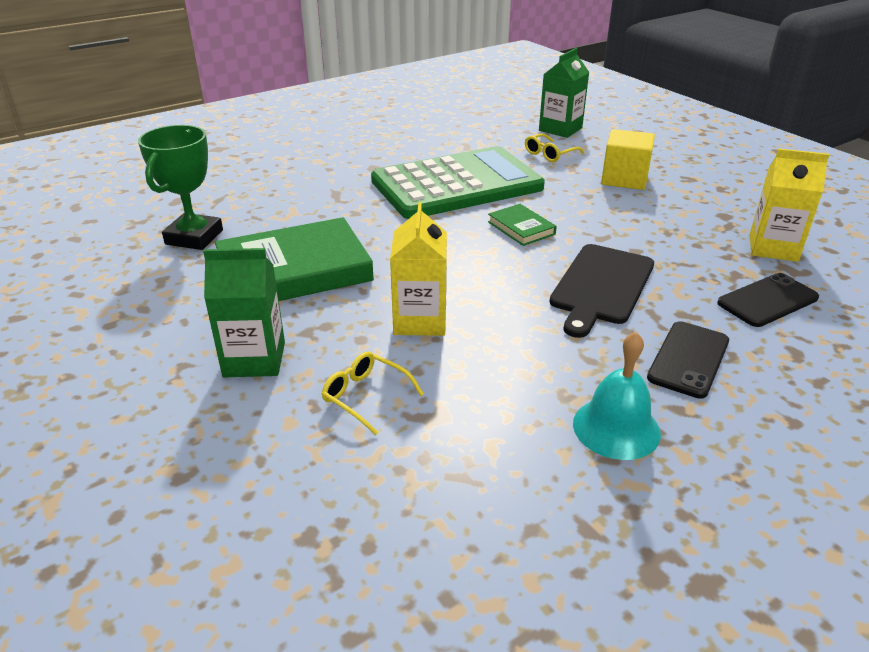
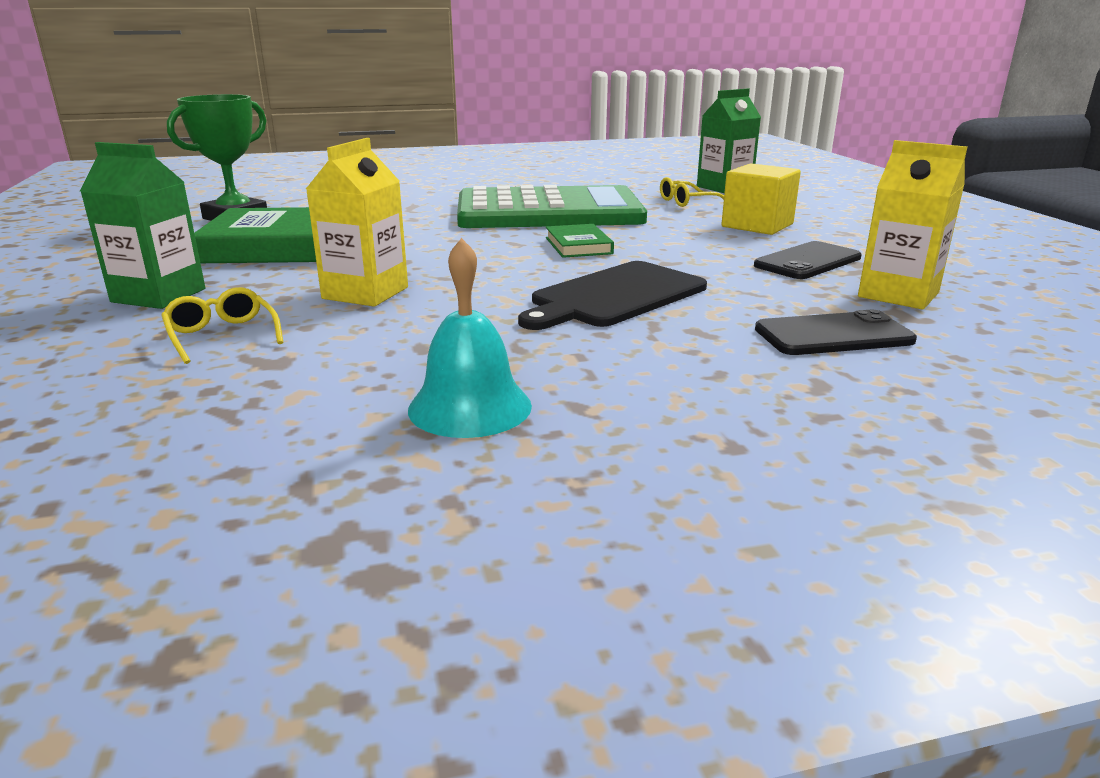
camera: 20 degrees right, 10 degrees down
(688, 359) = (650, 367): black phone -> black phone (807, 262)

